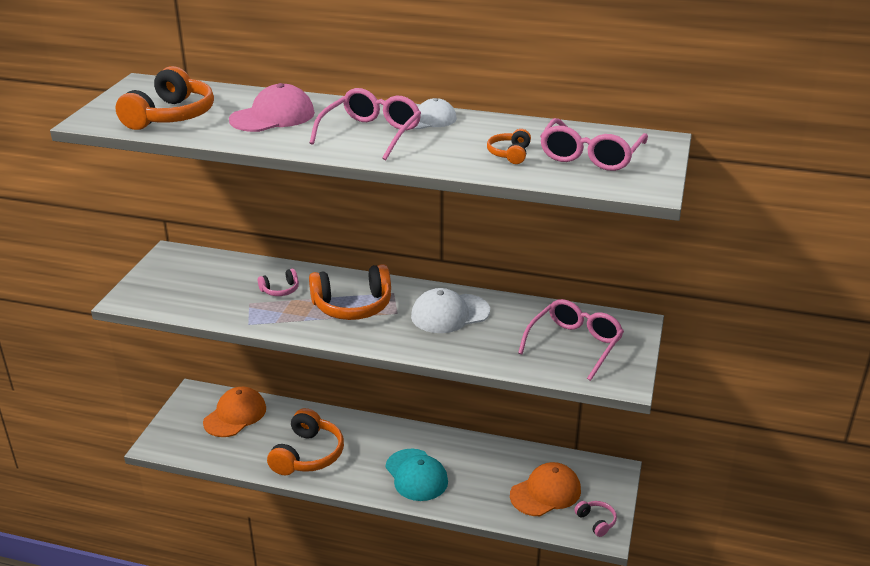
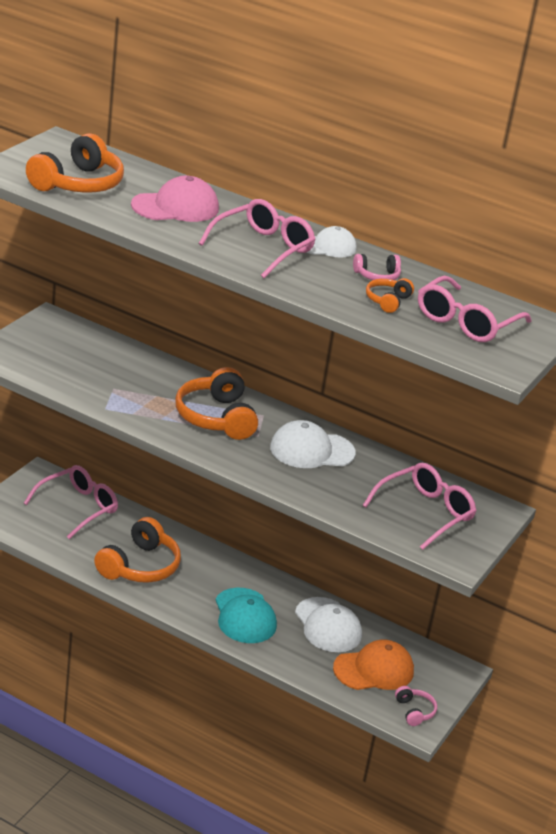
camera: 10 degrees right, 0 degrees up
(235, 415) = (78, 507): orange cap -> pink glasses
(280, 290) = (149, 383): pink headphones -> pink headphones (377, 276)
(352, 306) = (216, 417): orange headphones -> orange headphones turned 75 degrees clockwise
(490, 462) = (328, 625): none -> white cap

